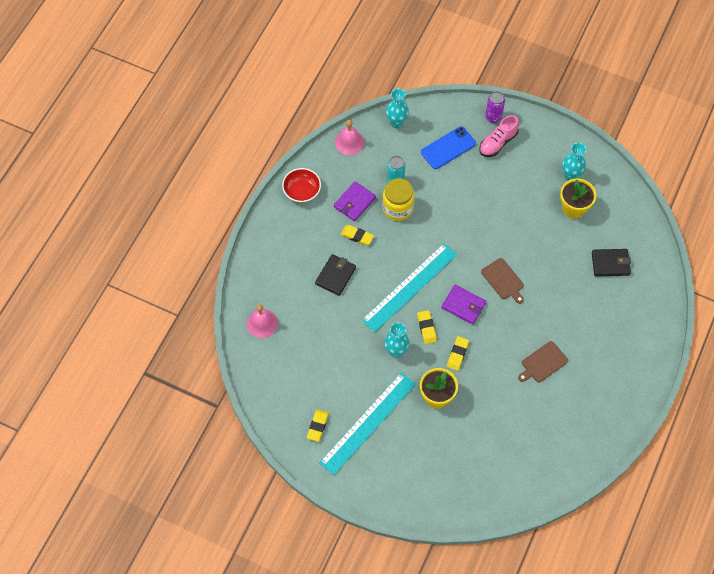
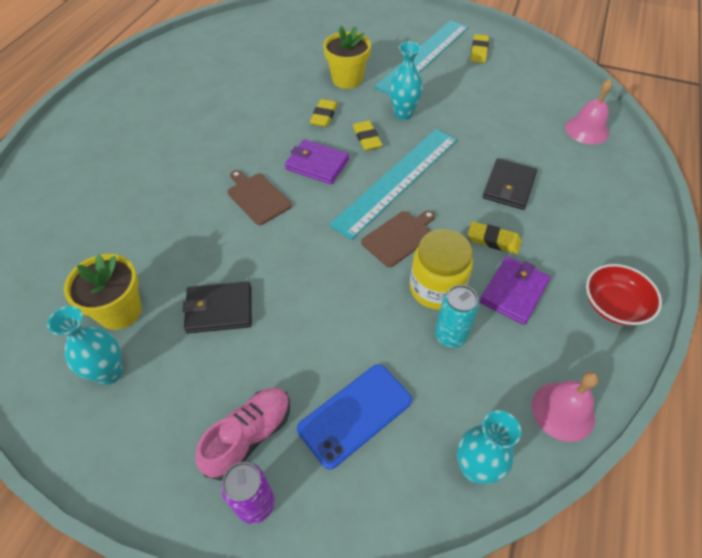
camera: 175 degrees right, 10 degrees down
(543, 363) = (213, 114): brown cutting board -> brown cutting board (399, 237)
(610, 263) = (84, 229): black wallet -> black wallet (219, 309)

